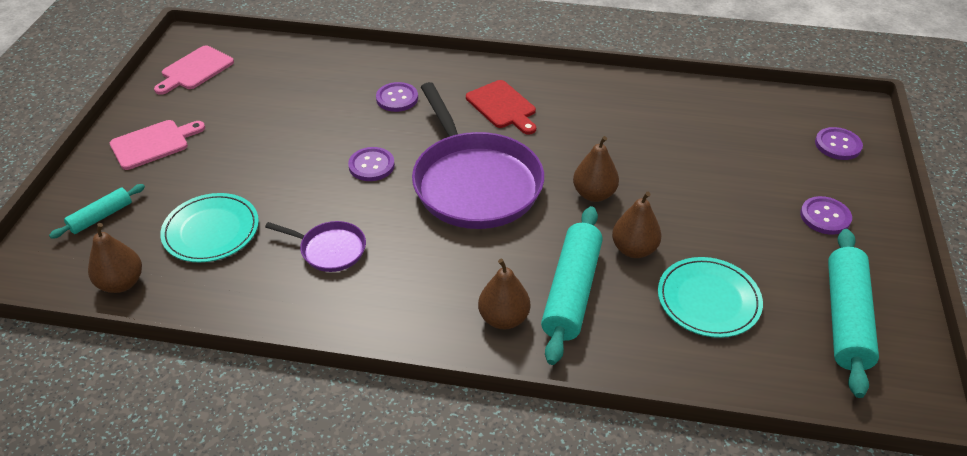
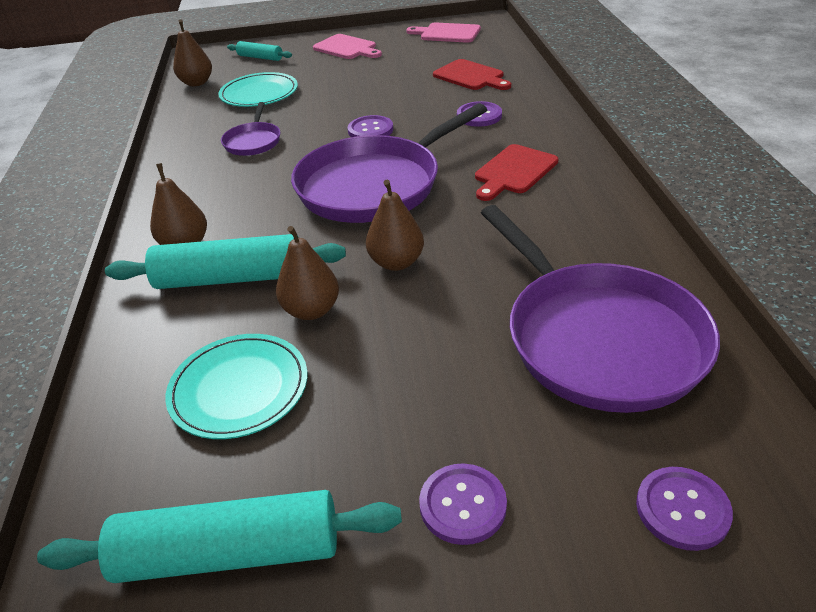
camera: 75 degrees right, 5 degrees down
(313, 82) = (471, 76): none -> red cutting board
(710, 129) = (599, 339): none -> purple pan

